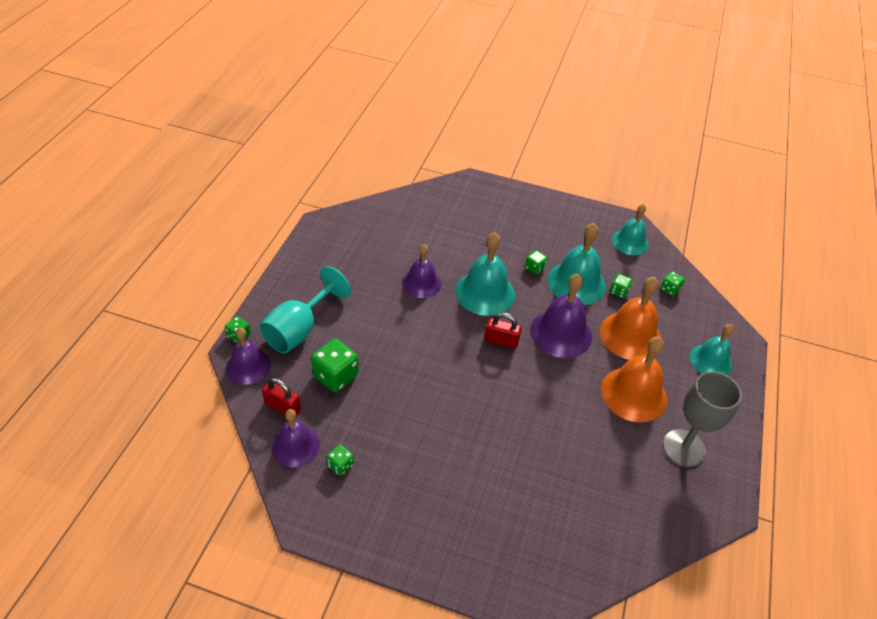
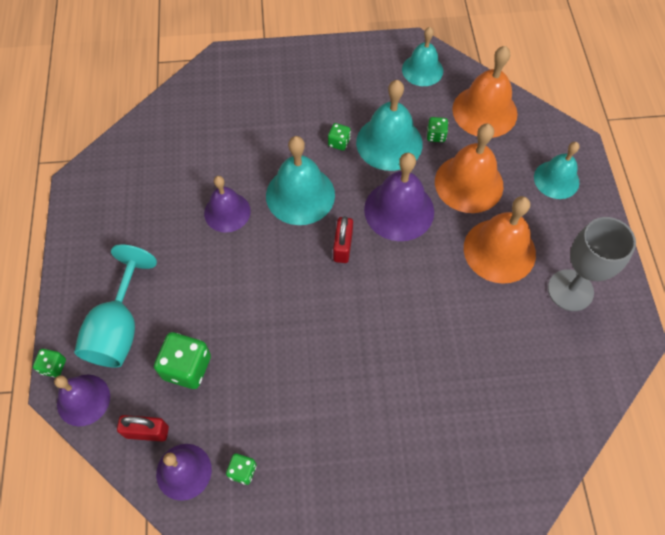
camera: 20 degrees left, 15 degrees up
(501, 341) = (342, 246): red padlock -> red padlock turned 75 degrees counterclockwise
(670, 289) = (484, 111): green dice -> orange bell

